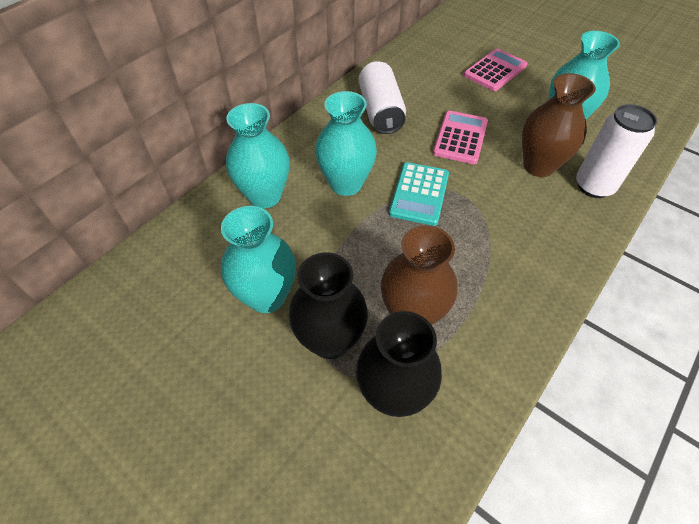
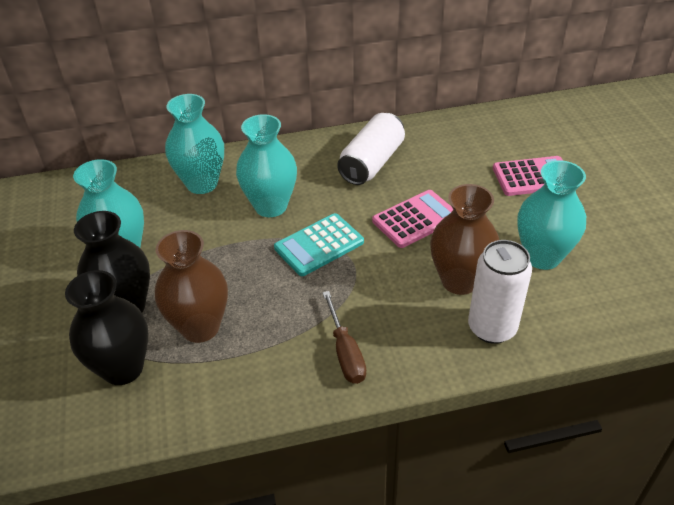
camera: 40 degrees right, 10 degrees down
(533, 262) = (345, 352): none -> brown screwdriver

